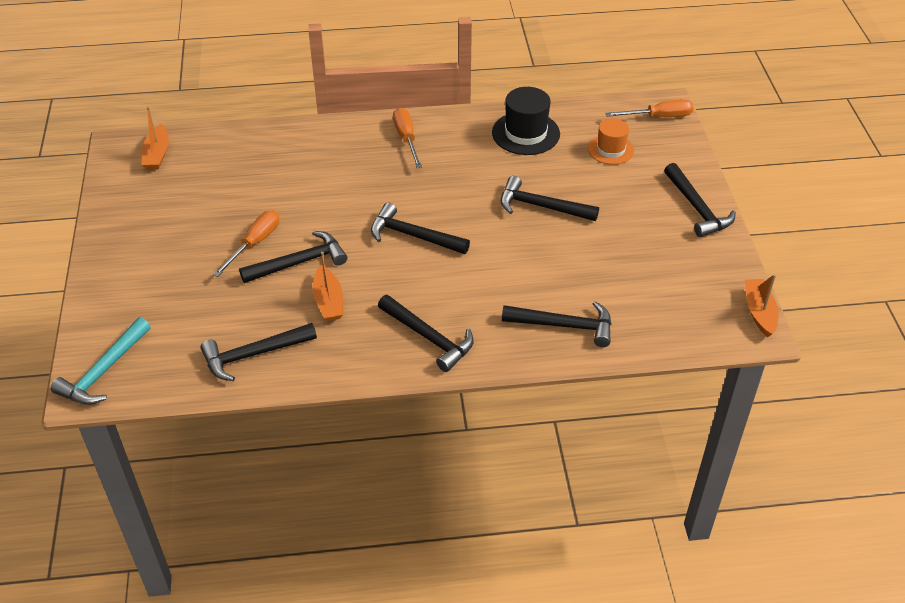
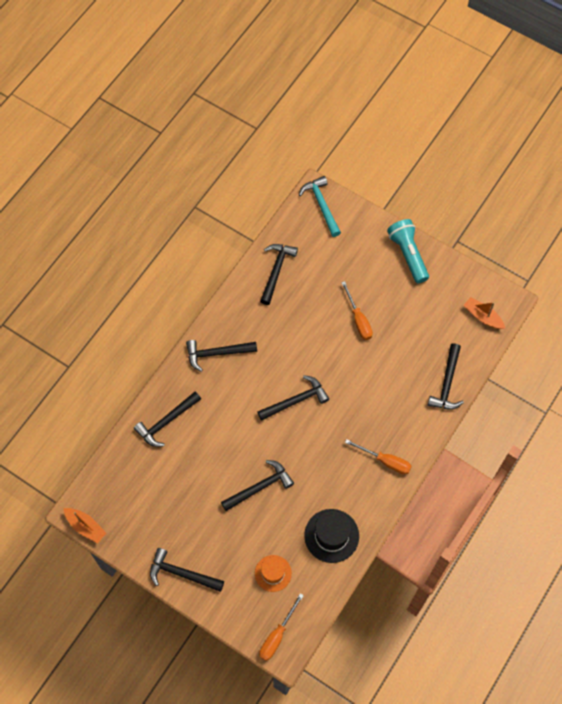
camera: 130 degrees right, 20 degrees up
(119, 250) = (408, 255): none -> turquoise flashlight
(299, 262) = (324, 331): black hammer -> black hammer (447, 383)
(328, 301) = (283, 326): orange boat -> none

